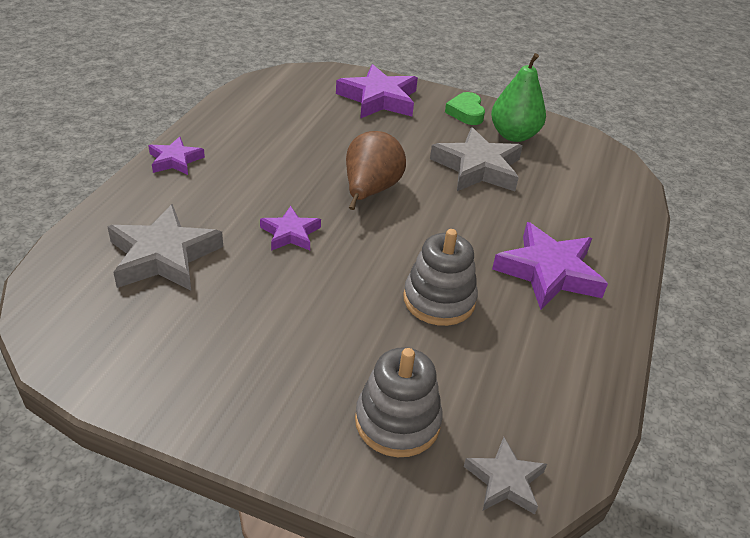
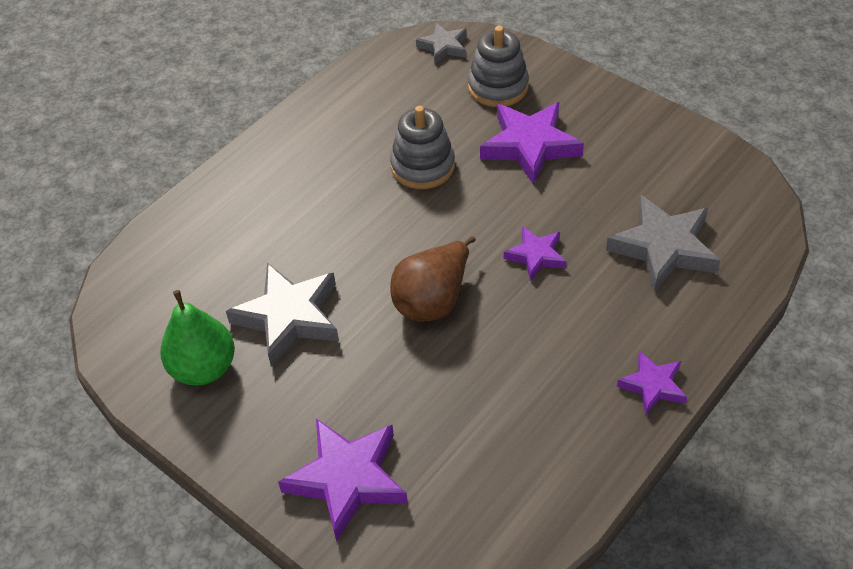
camera: 155 degrees left, 10 degrees up
(466, 112) = (237, 426): green heart -> none
(548, 272) = (307, 177): purple star -> purple star (530, 146)

